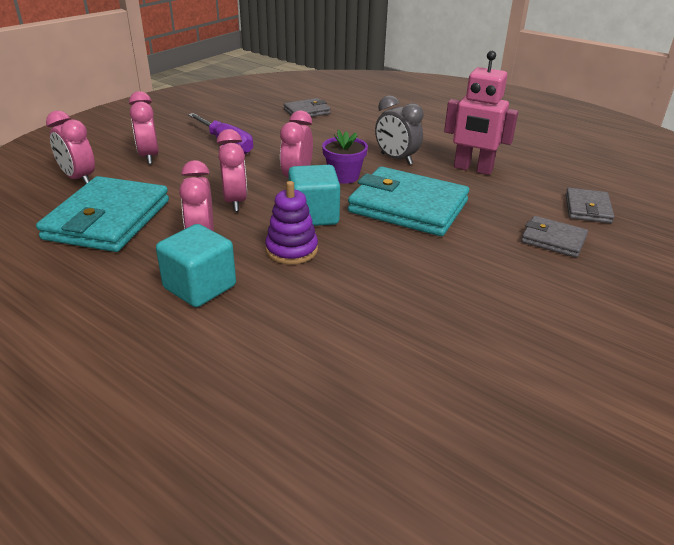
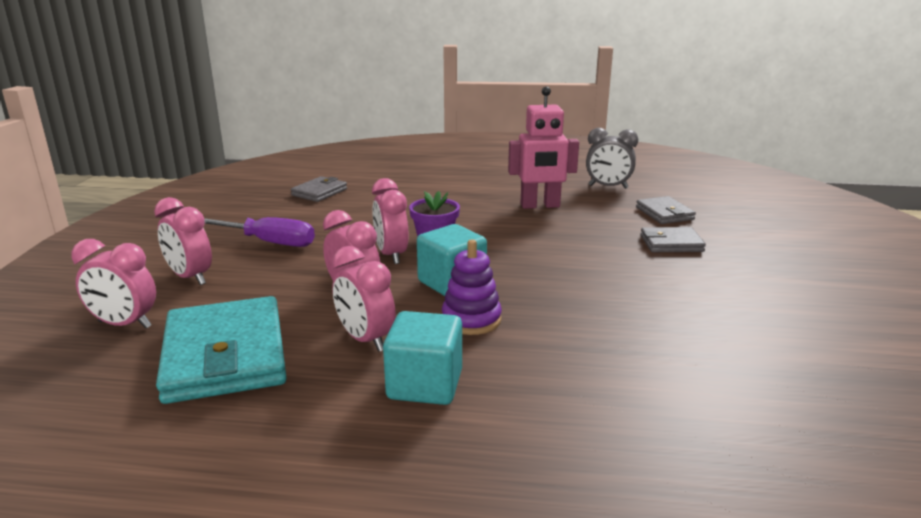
camera: 30 degrees left, 10 degrees down
(396, 159) = (463, 214): grey clock -> grey clock (608, 187)
(408, 207) = (527, 251): turquoise wallet -> none

